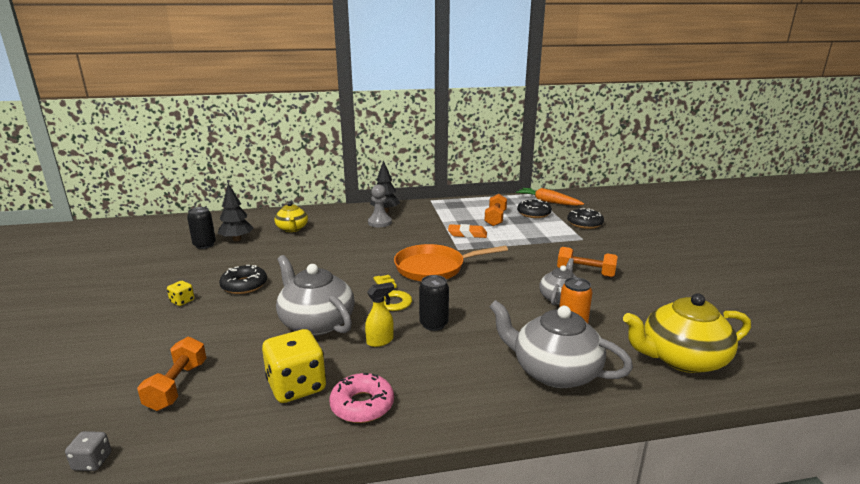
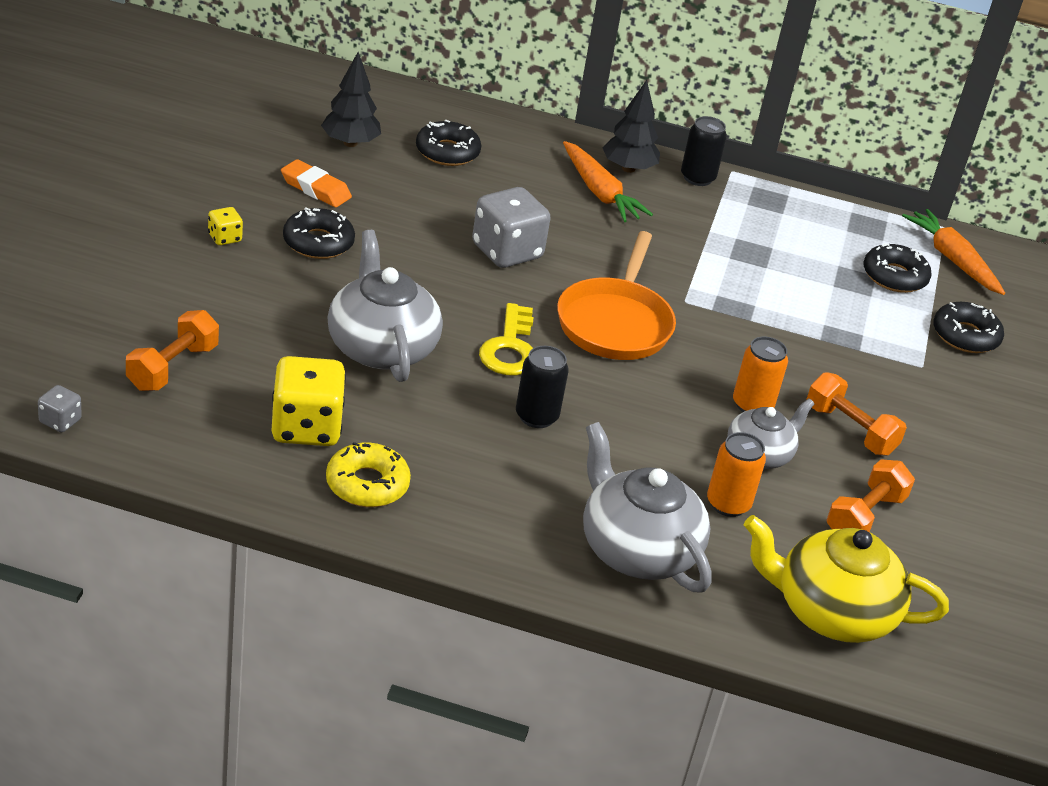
camera: 20 degrees right, 15 degrees up
(204, 245) = (297, 136): black can -> black can (697, 178)
(292, 229) = (447, 152): yellow teapot -> black donut
(354, 257) = (507, 252): none -> grey dice
(362, 405) = (367, 484): pink donut -> yellow donut
(379, 222) = (599, 192): grey pawn -> orange carrot
(380, 341) = (446, 411): yellow spray bottle -> none
(434, 268) = (615, 322): orange pan -> orange pan turned 90 degrees counterclockwise
(467, 234) = (728, 276): orange eraser -> orange eraser (315, 189)
(495, 218) = (810, 261): orange dumbbell -> orange dumbbell (864, 516)
(533, 278) = (752, 405): none -> orange can

